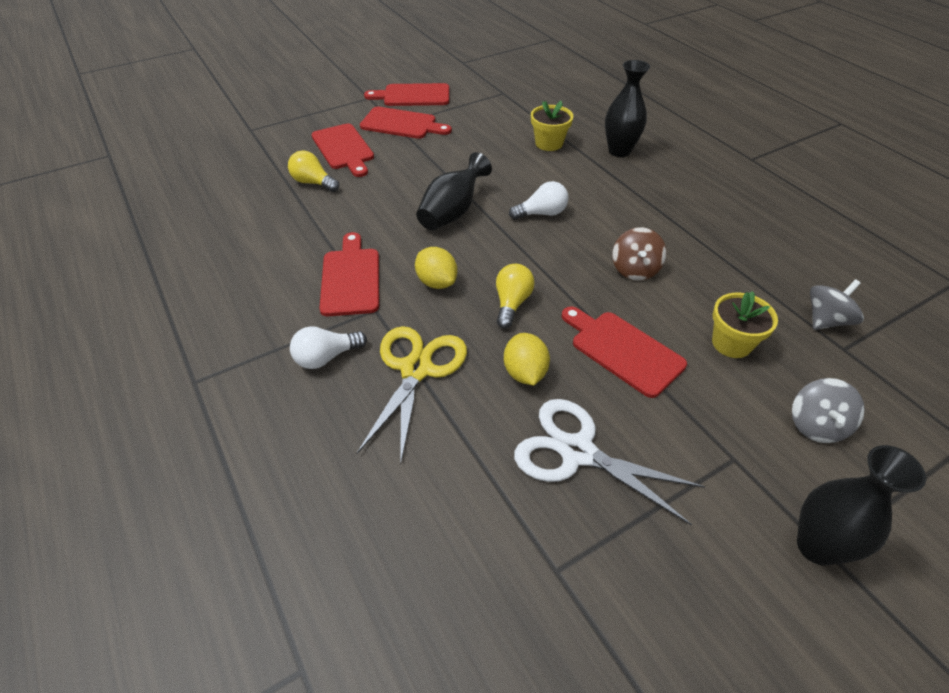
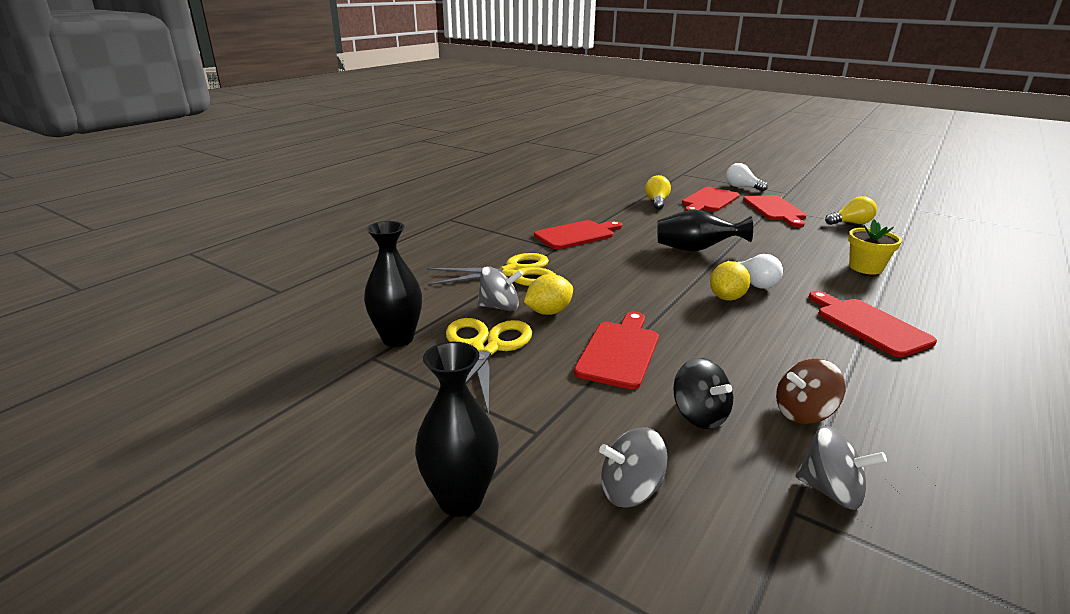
camera: 65 degrees right, 20 degrees down
(326, 357) = (499, 245): white light bulb -> white light bulb (742, 187)
(413, 95) = (821, 204): red cutting board -> red cutting board (869, 325)
(436, 282) = (608, 261): yellow lemon -> yellow lemon (727, 297)
(493, 410) = (499, 307): none -> grey spinning top
(512, 303) = (619, 292): yellow light bulb -> yellow light bulb (851, 223)
(577, 452) = (485, 348): white scissors -> yellow scissors
(619, 151) = (926, 304): black vase -> black vase (398, 339)
(635, 269) = (740, 341): brown spinning top -> brown spinning top (803, 413)
(731, 343) = (699, 415): yellow flower pot -> black spinning top

